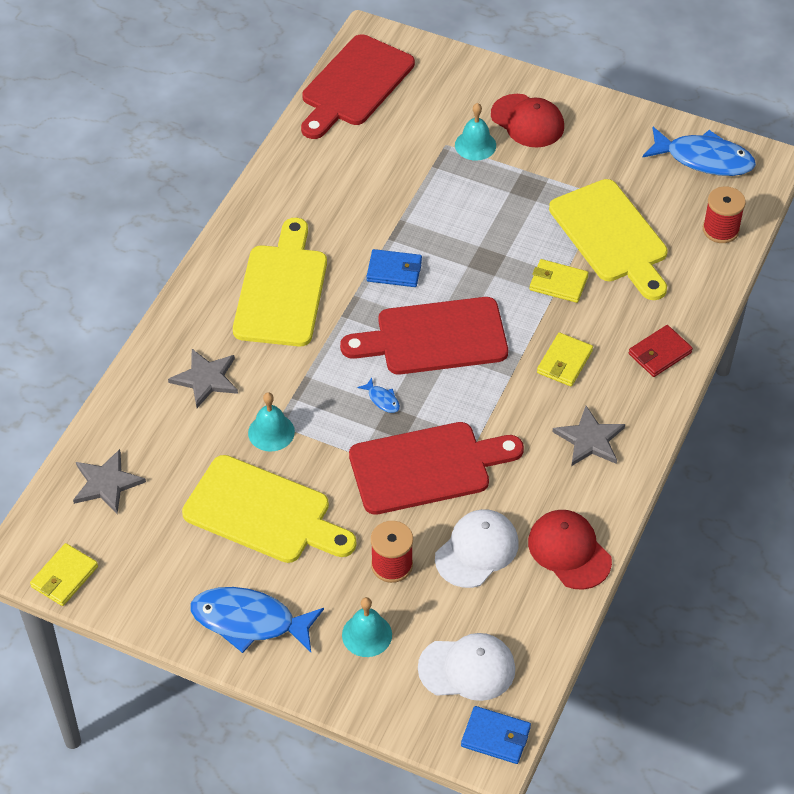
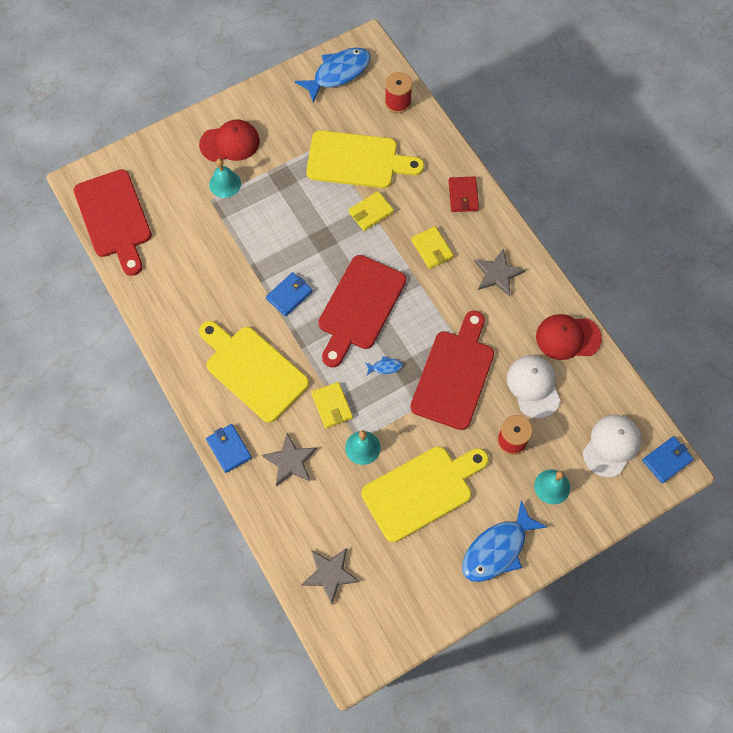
camera: 55 degrees left, 15 degrees up
(64, 577) = (386, 645): yellow wallet -> yellow wallet (332, 406)
(178, 321) = (229, 449): none -> blue wallet

